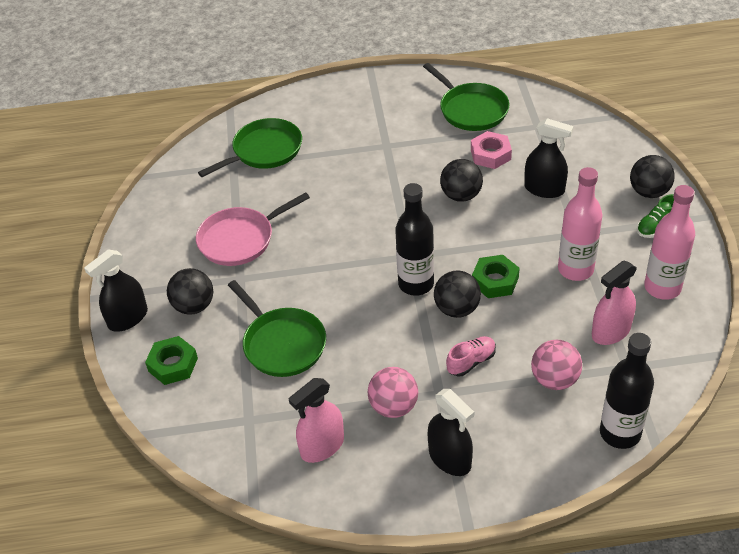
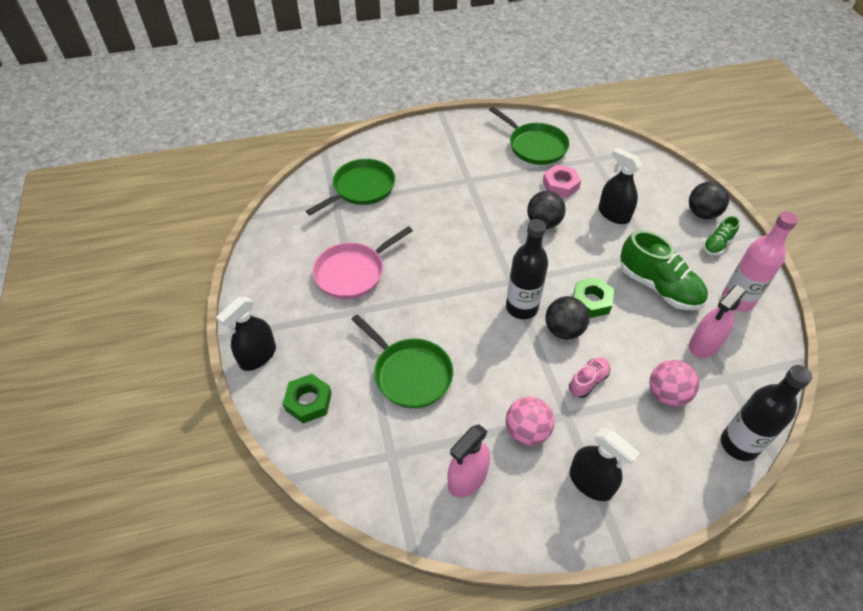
camera: 10 degrees left, 5 degrees up
(194, 306) = (320, 340): black ball -> none
(544, 189) = (613, 214): black spray bottle -> black spray bottle turned 150 degrees counterclockwise
(575, 269) = (658, 287): pink bottle -> green shoe

